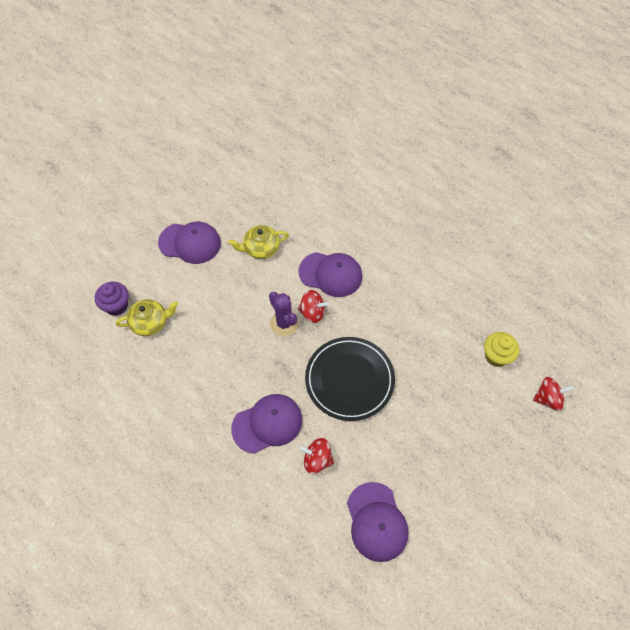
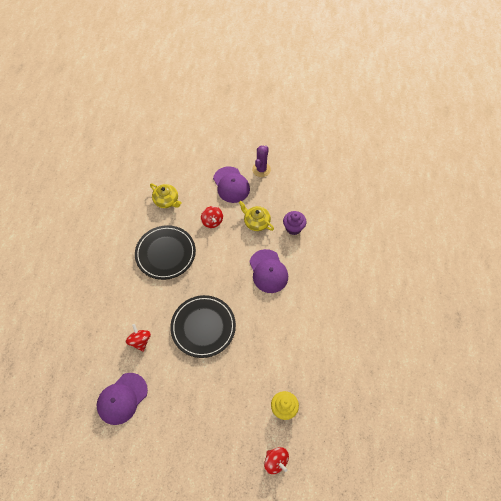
camera: 55 degrees right, 0 degrees up
(117, 306) = (165, 178): purple cupcake -> purple cupcake (293, 228)
(223, 365) = (165, 253): none -> black plate
(267, 424) = (145, 300): purple cap -> none
(284, 323) = (215, 267): purple cactus -> purple cactus (261, 169)
(312, 312) = (234, 278): red spinning top -> red spinning top (212, 221)

